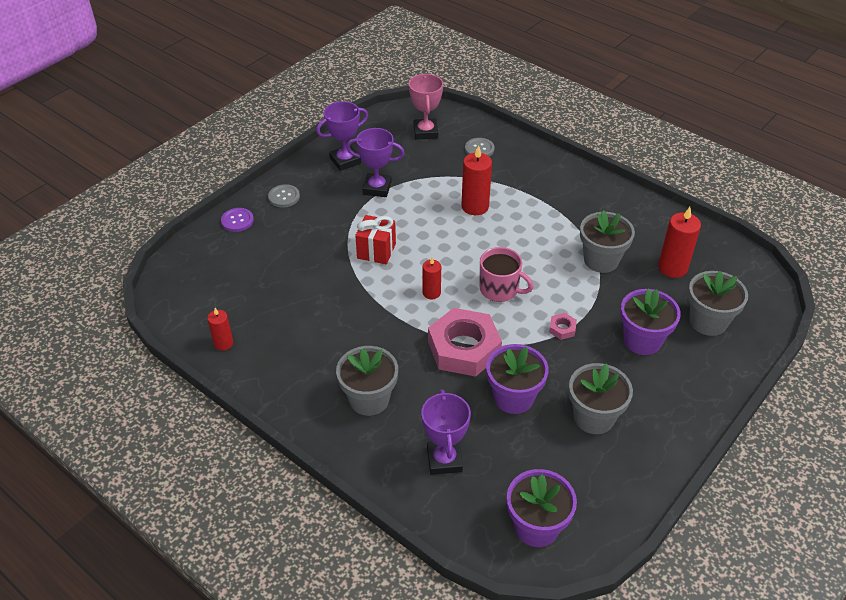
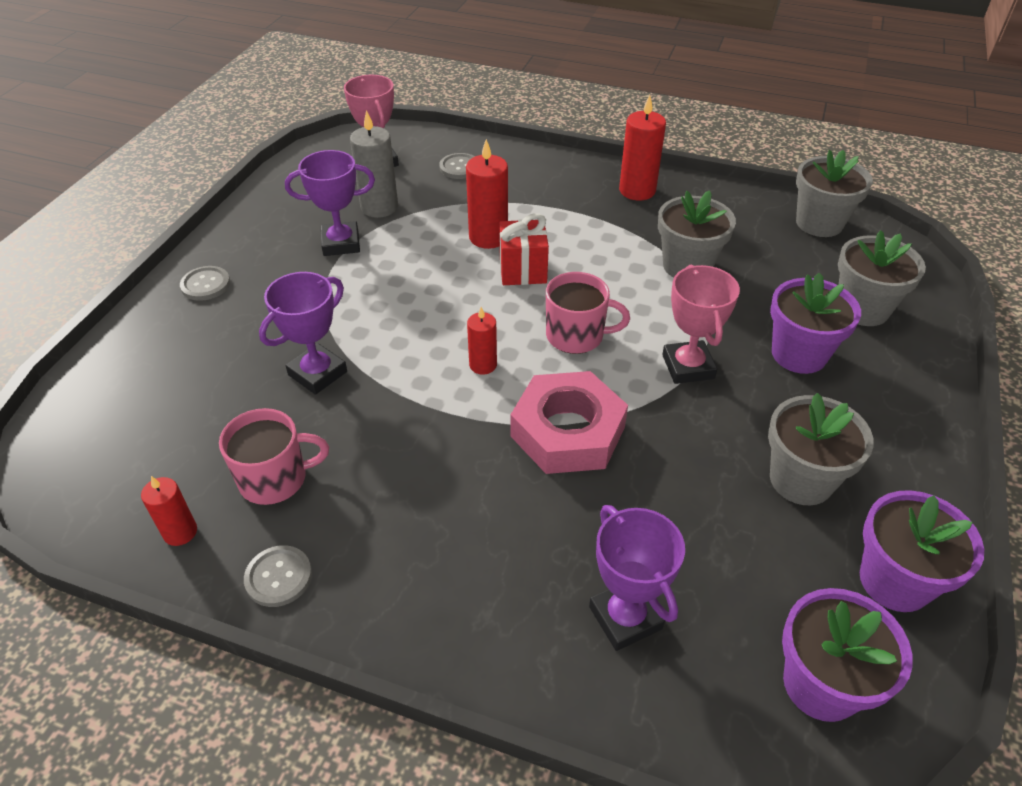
camera: 20 degrees left, 0 degrees up
(237, 221) = (142, 334): purple button -> none
(266, 382) = (278, 577): none -> grey button
(283, 328) = (275, 478): none -> pink mug
(345, 161) = (280, 218): purple trophy -> purple trophy (317, 373)
(369, 399) = (461, 554): grey flower pot -> grey flower pot (819, 223)
(376, 251) = (376, 327): red gift -> red gift (522, 270)
(412, 167) = (379, 207): none -> grey candle
(513, 397) = (676, 484): purple flower pot -> purple flower pot (894, 581)
(562, 328) = (688, 367): pink nut -> pink trophy
(672, 268) = (779, 254): red candle -> red candle (637, 190)

